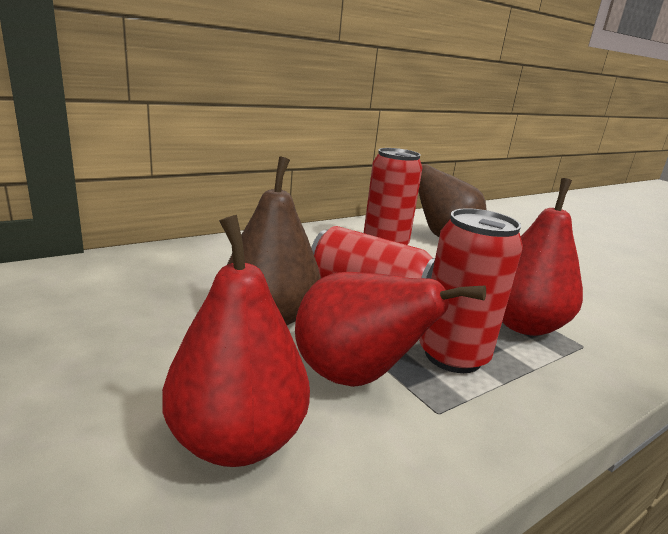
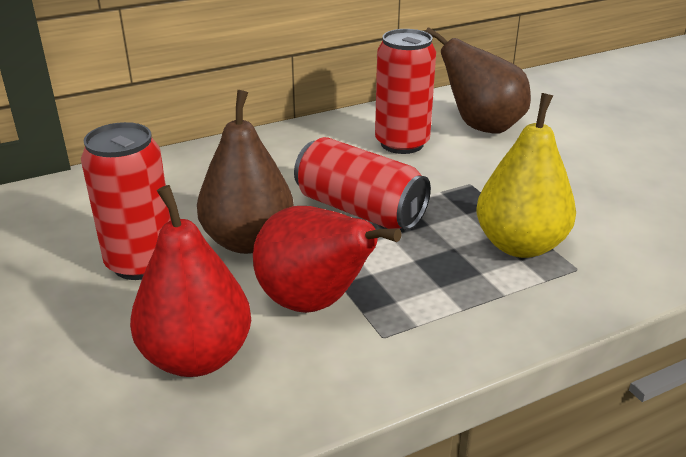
camera: 10 degrees right, 10 degrees up
(453, 356) = (422, 281): red can -> red can (141, 263)
(523, 325) = (520, 245): red pear -> yellow pear

